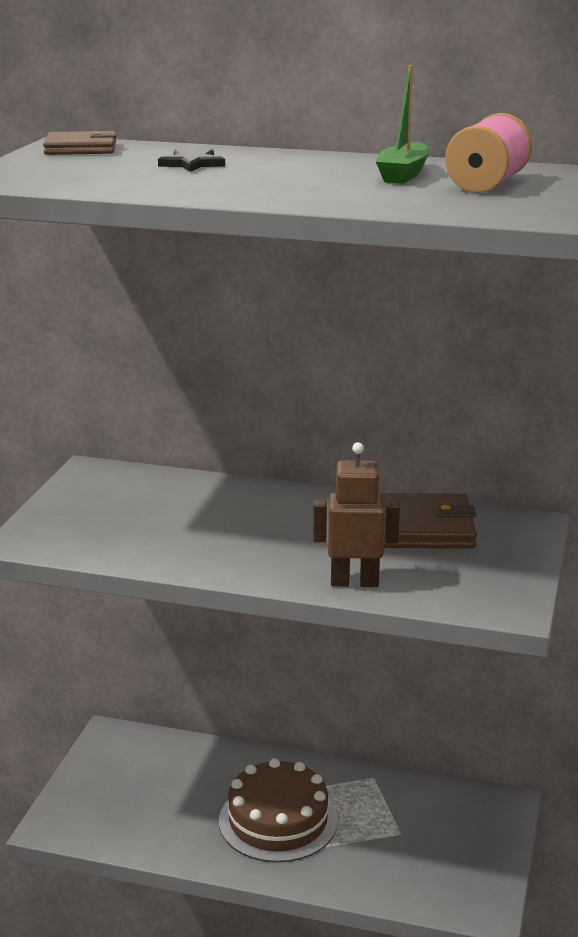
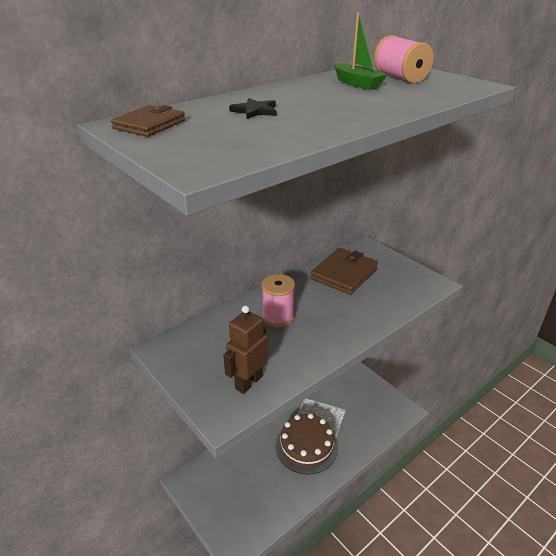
camera: 55 degrees left, 10 degrees up
(242, 514) = (278, 317): none -> pink spool
(354, 582) = (379, 313): brown robot -> brown robot (248, 382)

